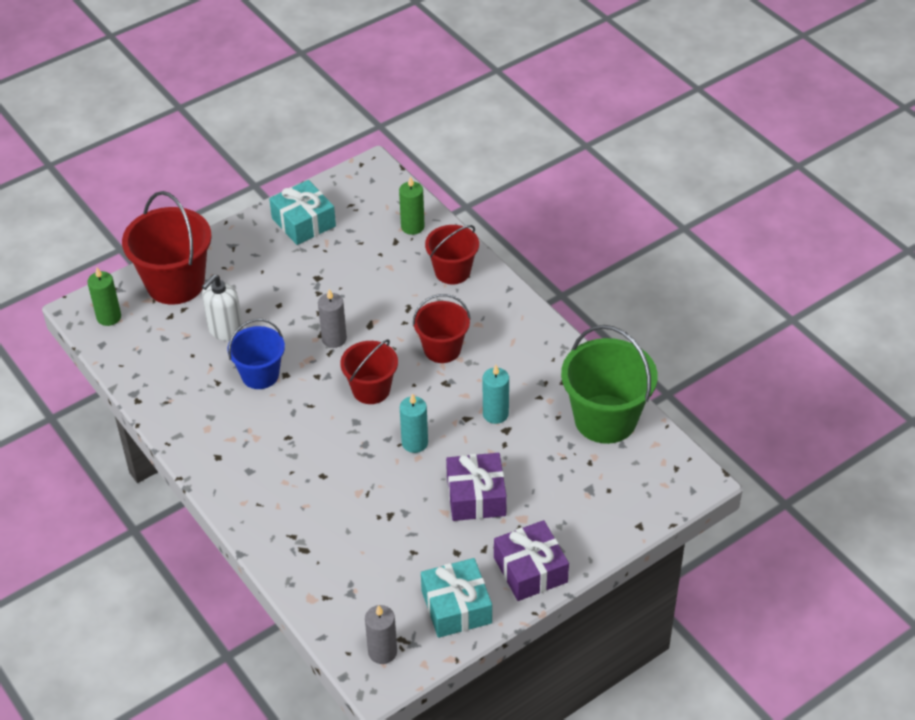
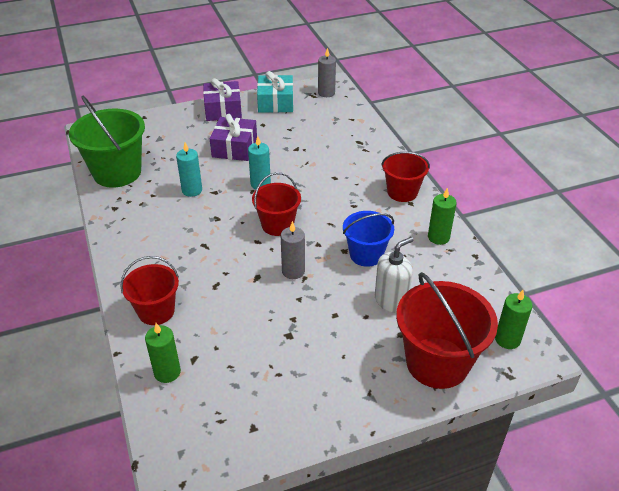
camera: 165 degrees left, 5 degrees down
(180, 414) = (438, 237): none -> green candle
(303, 222) = (282, 408): turquoise gift -> none
(442, 349) = (205, 243): red bucket -> red bucket (402, 192)

